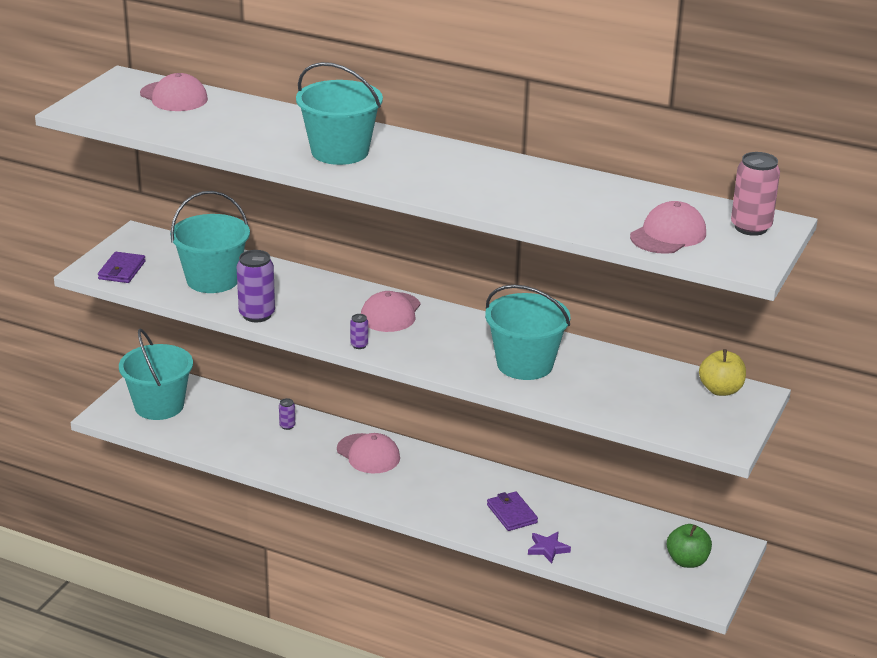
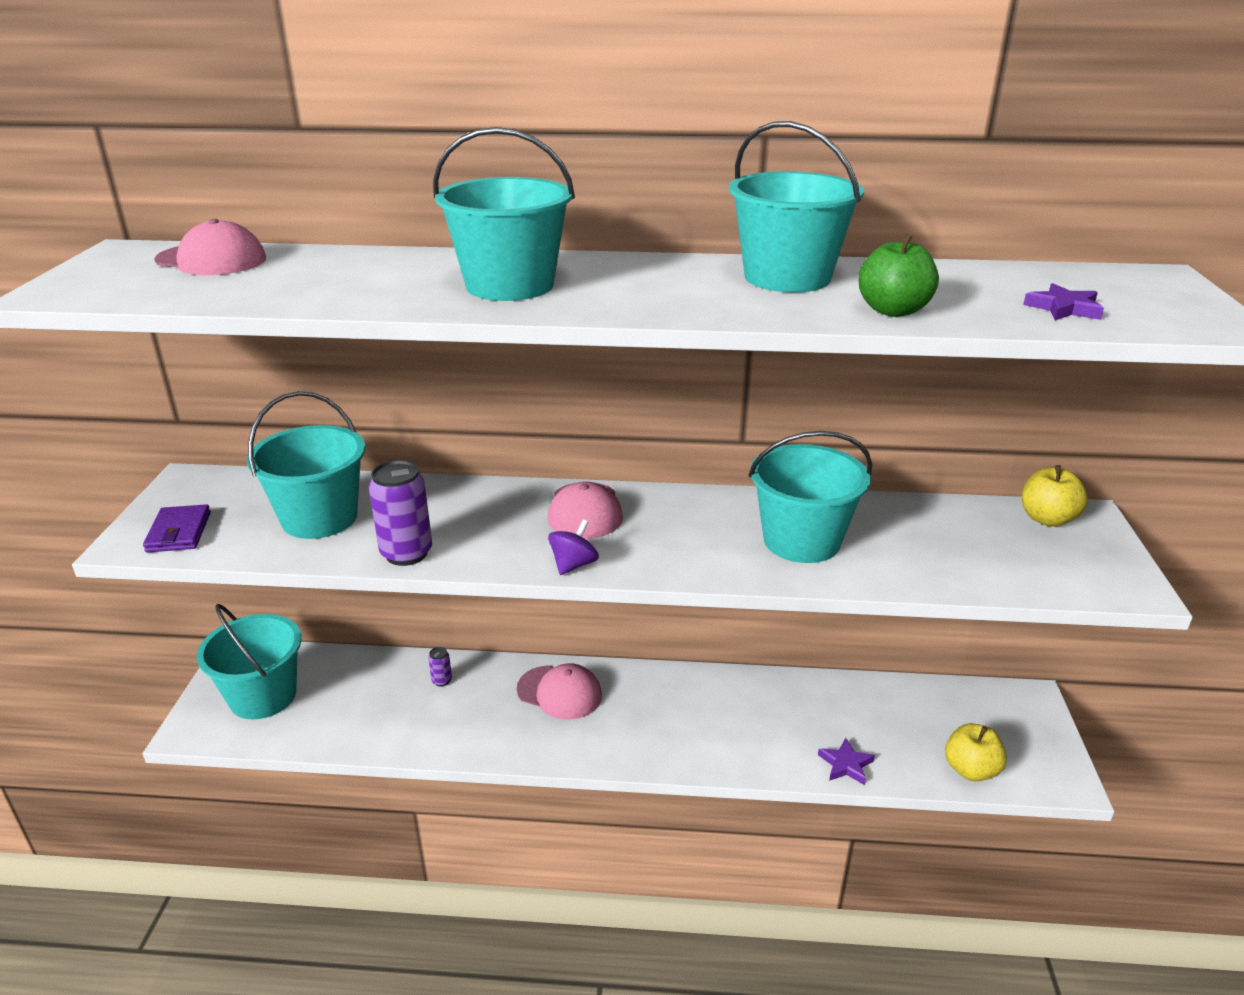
camera: 20 degrees left, 0 degrees up
(359, 345) = (573, 565): purple can -> purple spinning top
(511, 514) = (773, 727): purple wallet -> none
(520, 178) = (787, 277): none -> turquoise bucket
(639, 575) = (970, 770): none -> yellow apple
(668, 235) = (1064, 308): pink cap -> purple star
(687, 561) = (1002, 732): green apple -> green apple (893, 310)
(751, 227) = (1141, 284): pink can -> none

